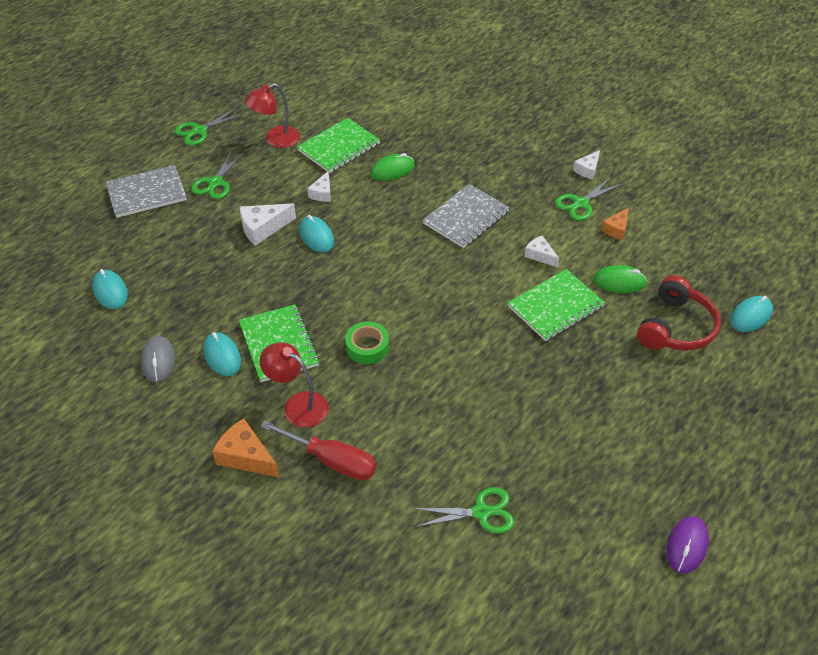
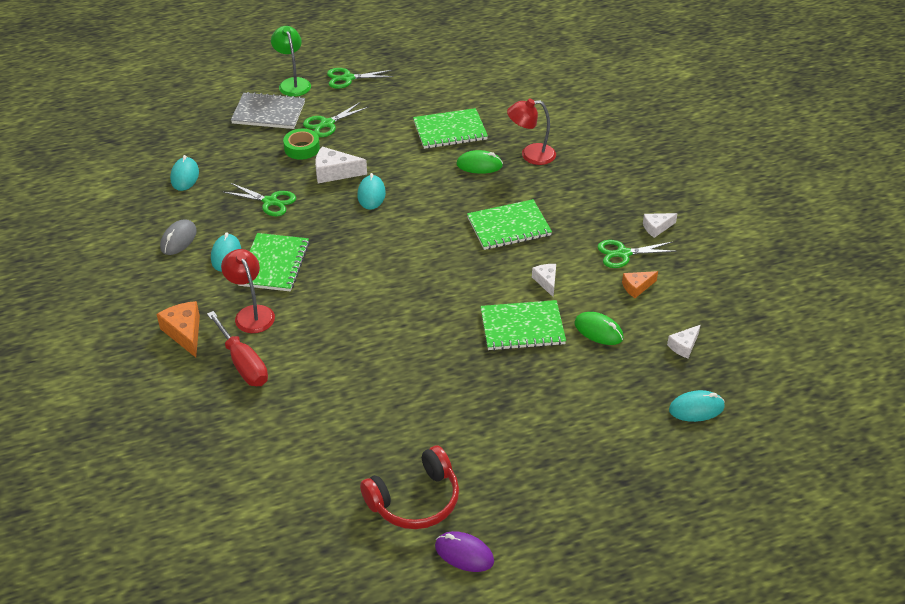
camera: 30 degrees right, 5 degrees down
(147, 154) = (293, 83): none -> green lamp
(275, 140) = (403, 106): red lamp -> red lamp (531, 155)
(322, 193) = (405, 162): white cheese -> white cheese (684, 346)
(367, 347) = (339, 294): green tape -> green tape (302, 148)
(466, 218) = (509, 227): grey notebook -> green notebook
(481, 512) = (321, 451): green scissors -> green scissors (270, 202)
(675, 327) = (615, 388): red headphones -> red headphones (415, 500)
(687, 546) = (464, 554): purple mouse -> purple mouse turned 60 degrees clockwise

